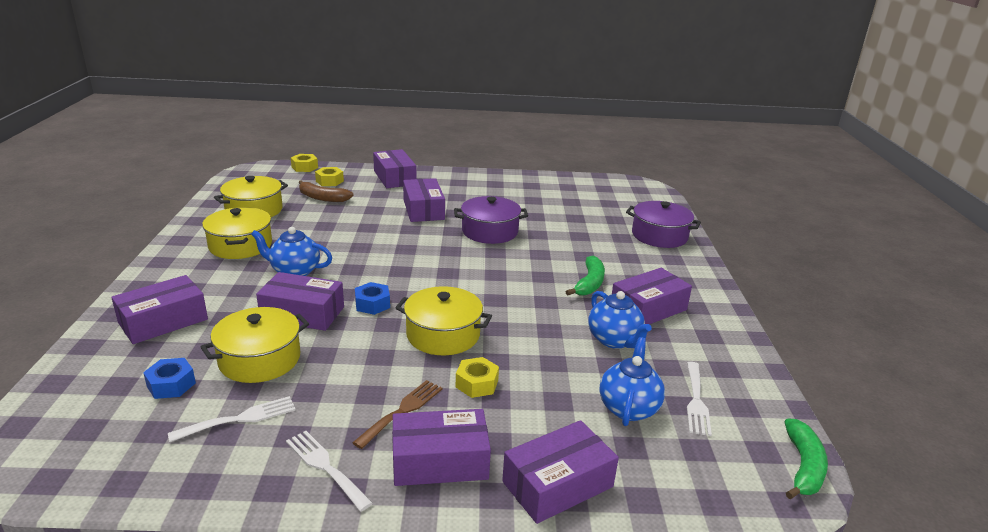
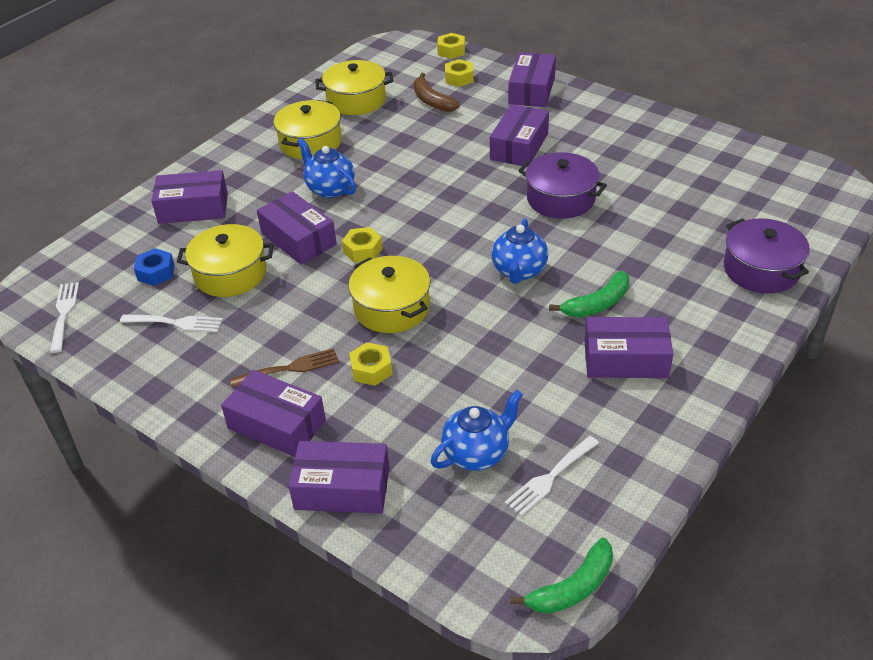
camera: 40 degrees right, 15 degrees up
(325, 467) = (197, 390): white fork -> white fork (64, 313)
(372, 304) = (362, 250): blue nut -> yellow nut
(614, 340) = (545, 380): blue teapot -> blue teapot (519, 271)

